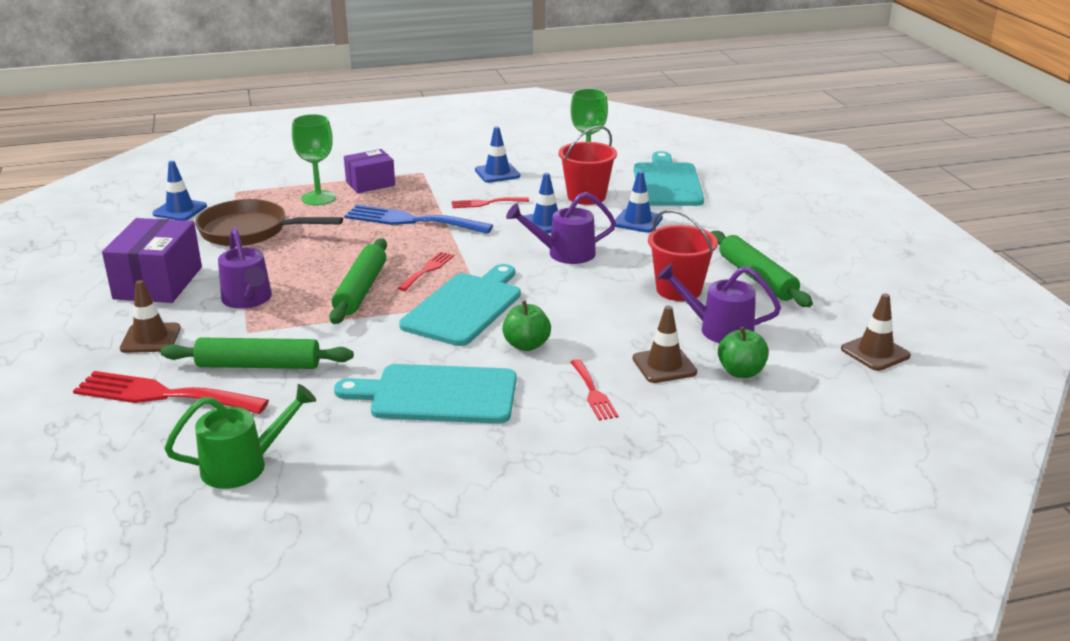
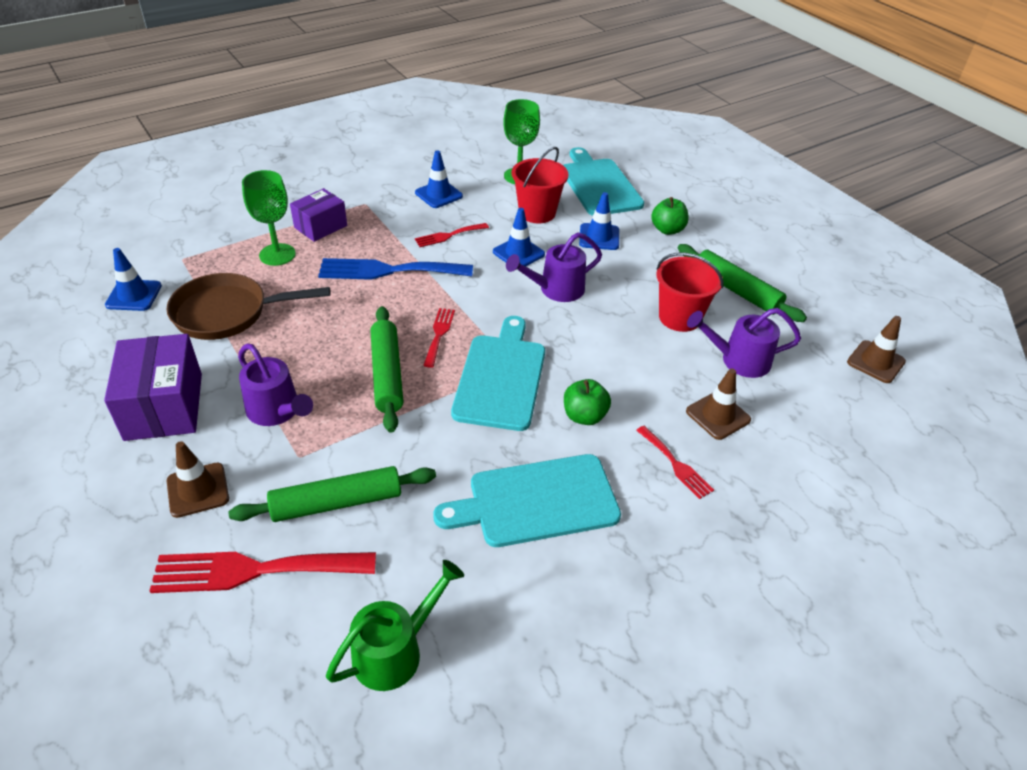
camera: 20 degrees left, 15 degrees up
(741, 372) = (784, 409): green apple -> green apple (667, 230)

